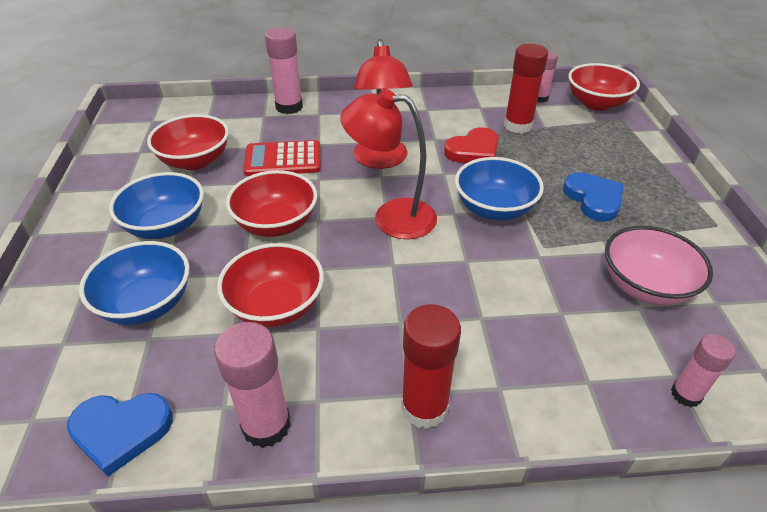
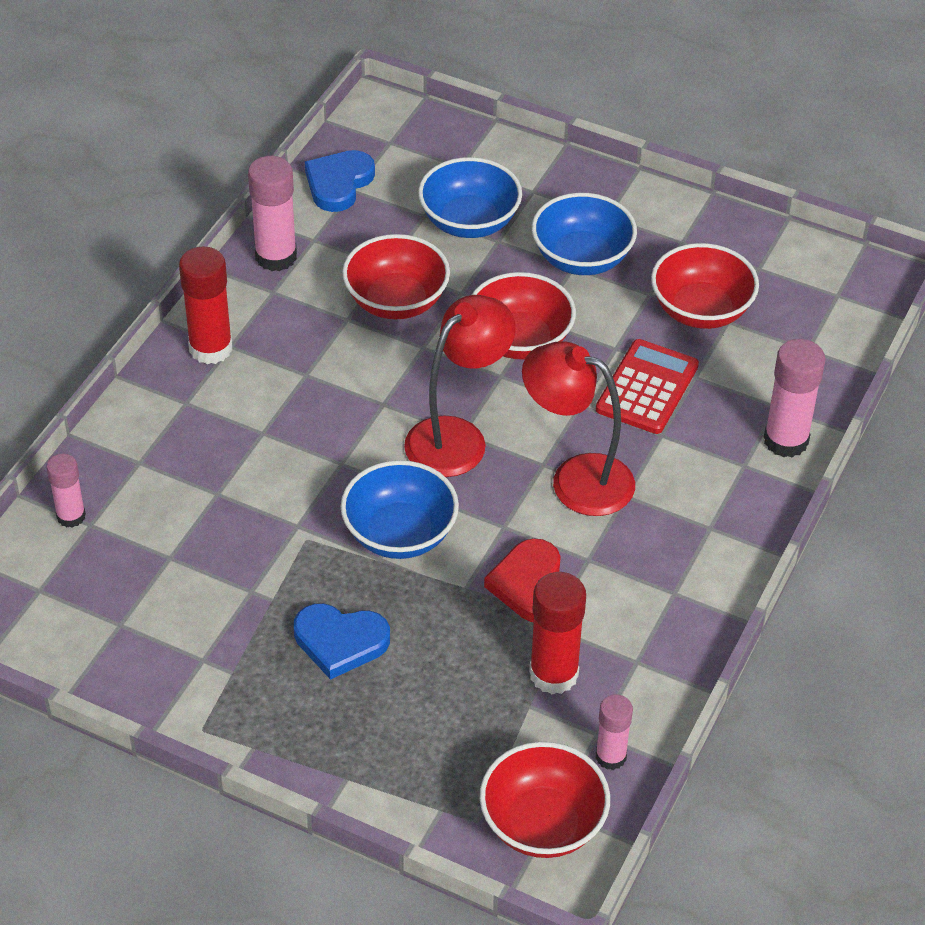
camera: 120 degrees right, 5 degrees up
(645, 286) = (187, 582): pink bowl -> none

